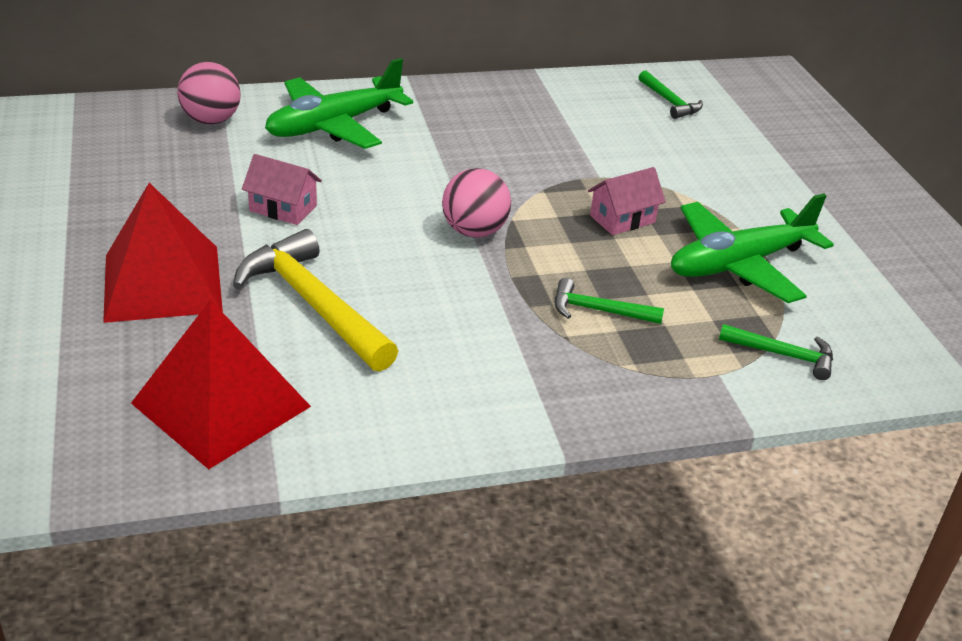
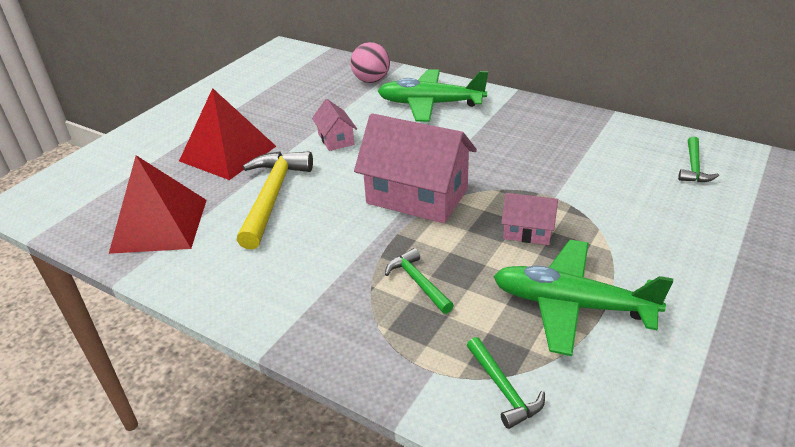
camera: 50 degrees right, 0 degrees up
(474, 231) = (417, 196): pink ball -> pink house

